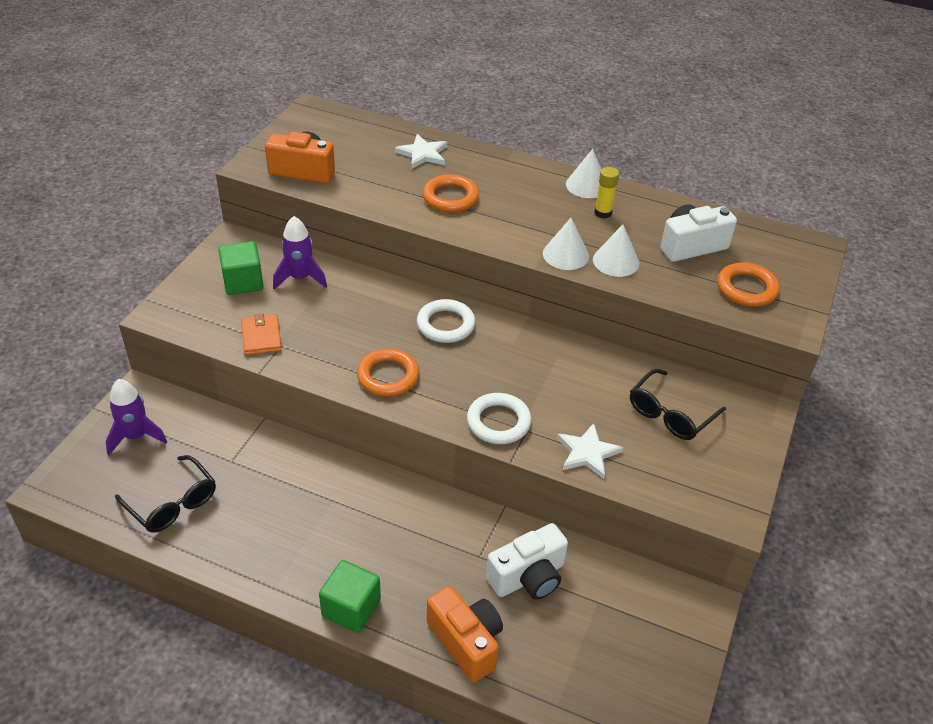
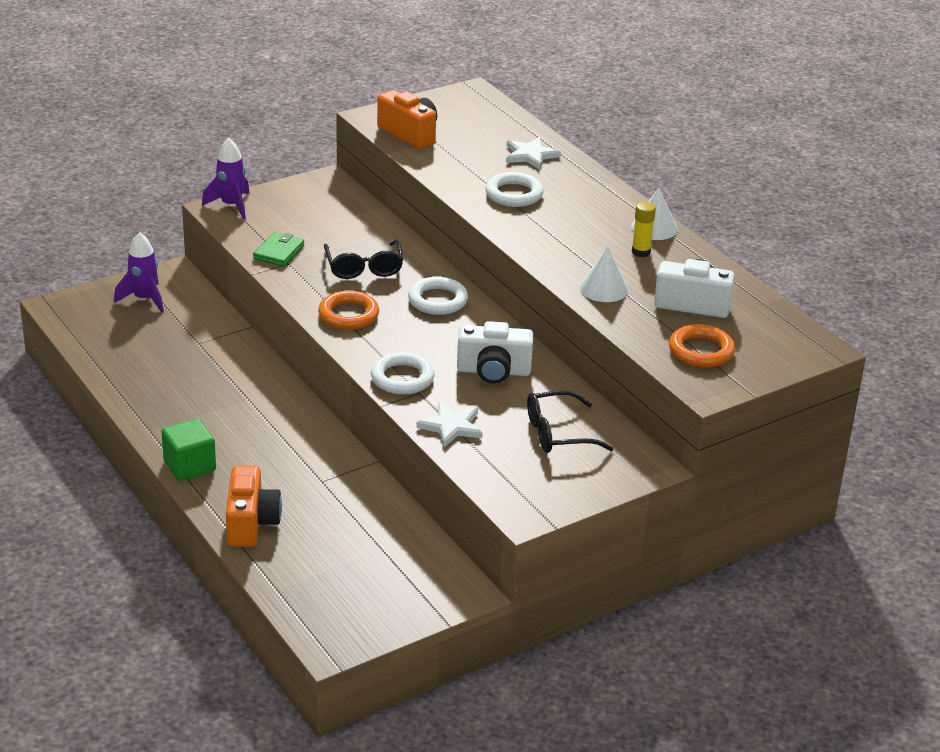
camera: 35 degrees right, 10 degrees down
(172, 503) = (129, 350): black glasses -> black glasses (364, 267)
(243, 282) = (305, 211): green cube -> none
(261, 337) = (279, 252): orange wallet -> green wallet
(300, 278) = (354, 225): purple rocket -> purple rocket (231, 205)
(450, 197) = (514, 194): orange ring -> white ring
(528, 577) = (344, 510): white camera -> white camera (493, 371)
(565, 255) = (563, 268): white cone -> none

